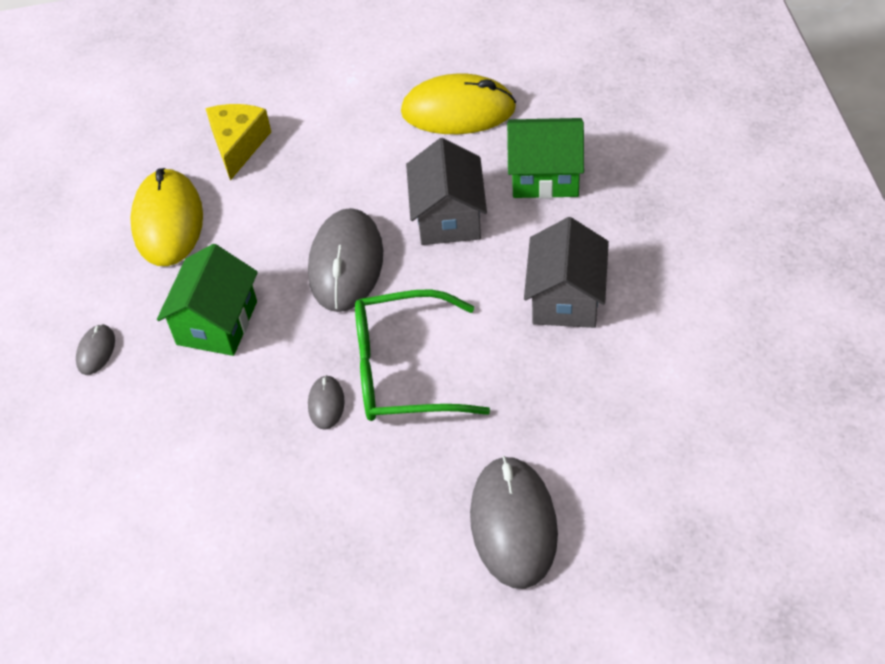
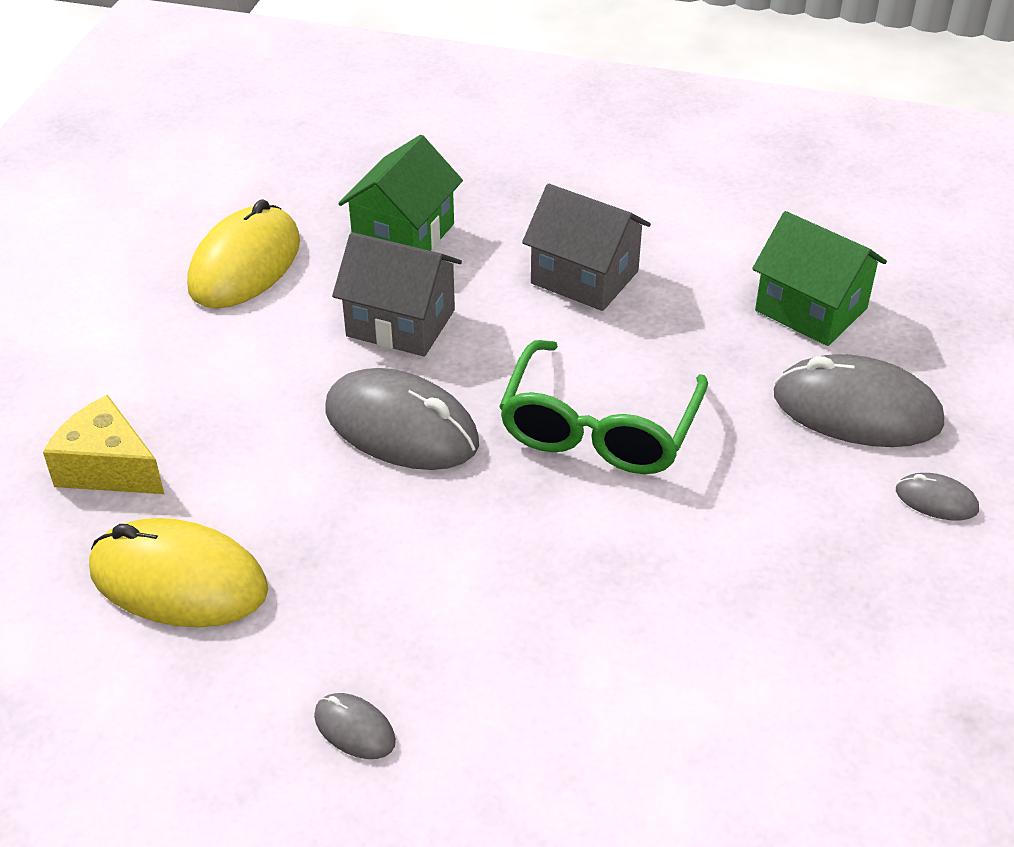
camera: 70 degrees left, 10 degrees down
(217, 323) = (403, 578): green house -> green house (811, 309)
(326, 404) = (605, 509): grey mouse -> grey mouse (936, 500)

